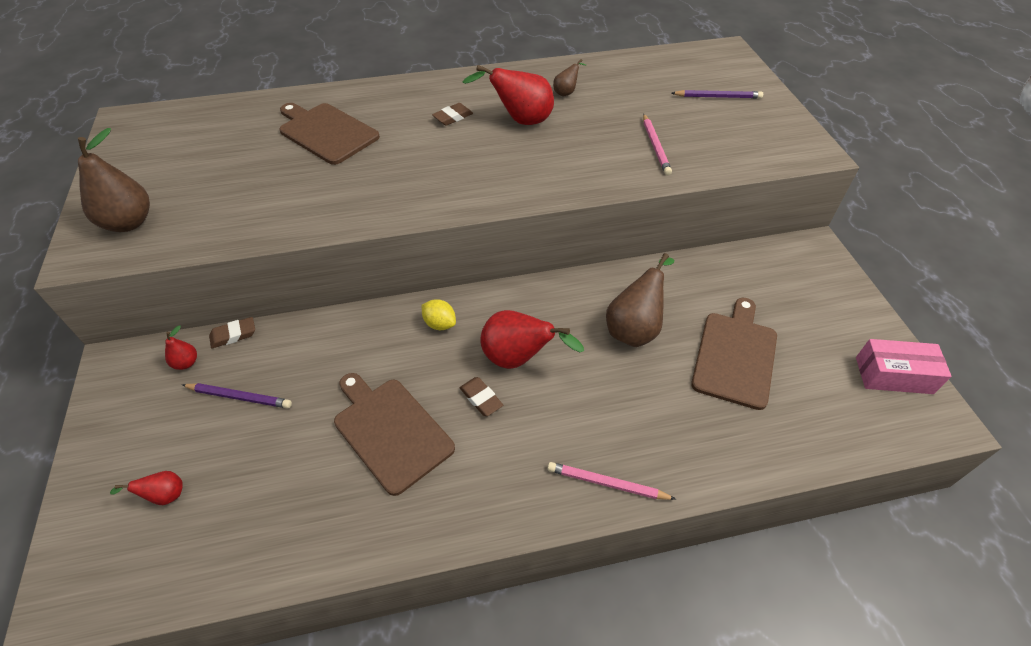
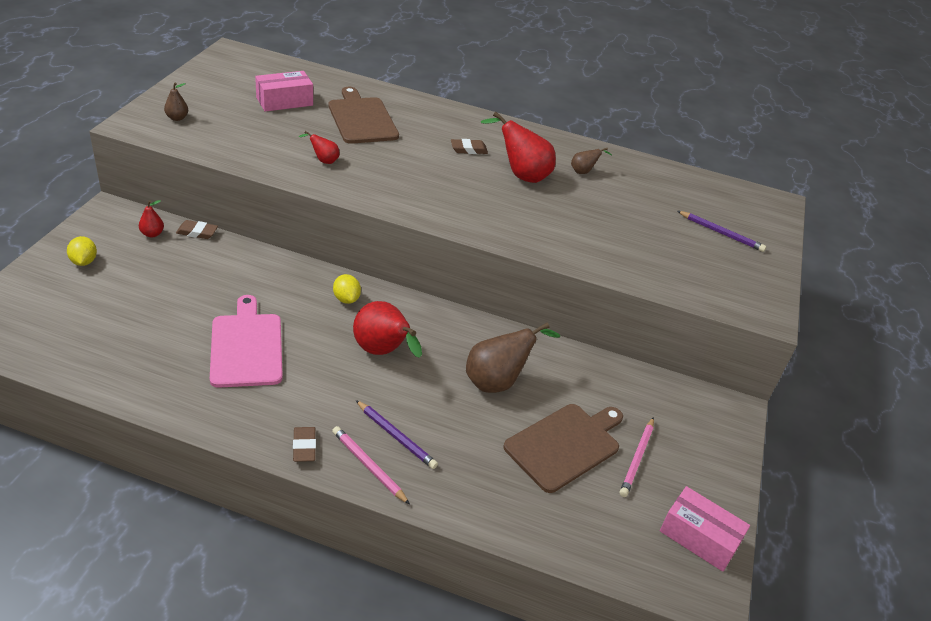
camera: 25 degrees right, 10 degrees down
(129, 222) = (177, 118): brown pear -> brown pear, size x0.49
(135, 438) = (84, 261): none -> yellow lemon
(164, 495) = (73, 304): red pear -> red pear (323, 160)
(232, 149) = (284, 101): none -> pink box
(239, 397) = (167, 272): purple pencil -> purple pencil (396, 436)
(390, 431) = (246, 346): brown cutting board -> pink cutting board
(481, 398) = (329, 362): brown eraser -> brown eraser (304, 447)
(655, 146) = (617, 243): pink pencil -> pink pencil (637, 459)

